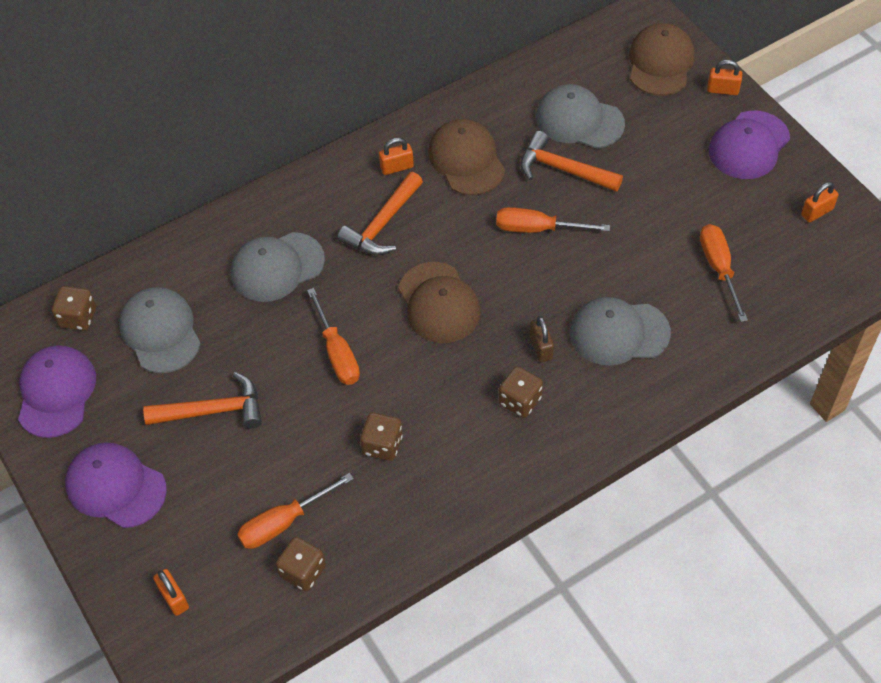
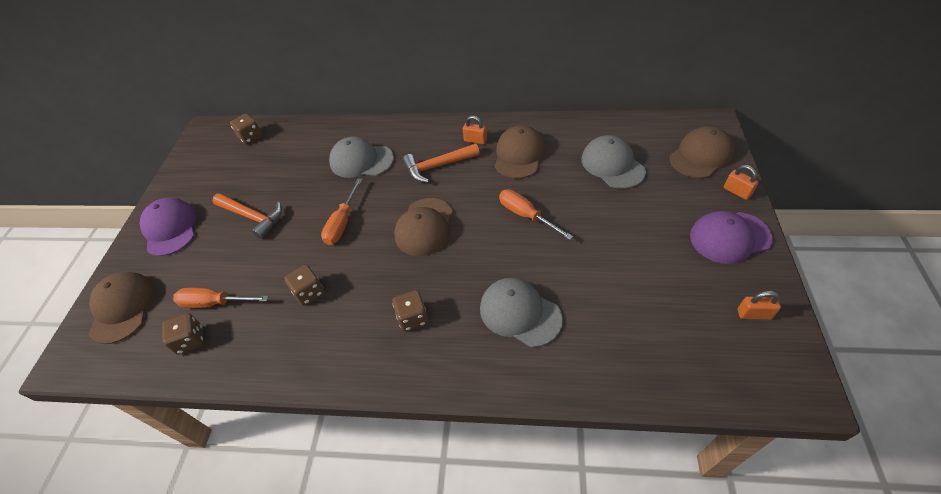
camera: 40 degrees right, 5 degrees down
(56, 392) = (202, 166): purple cap -> none
(160, 332) = (275, 163): grey cap -> none
(174, 598) = (123, 308): orange padlock -> brown cap
(541, 347) = (458, 291): brown padlock -> none
(563, 169) = (575, 188): orange hammer -> none
(719, 268) = (634, 311): orange screwdriver -> none

